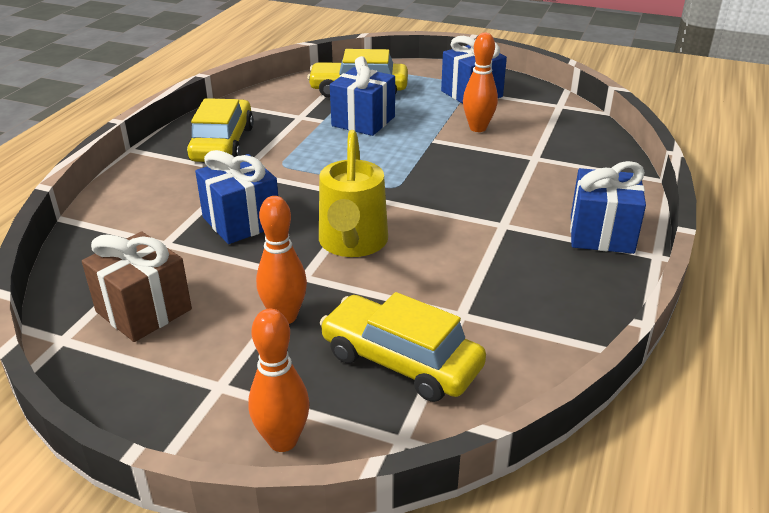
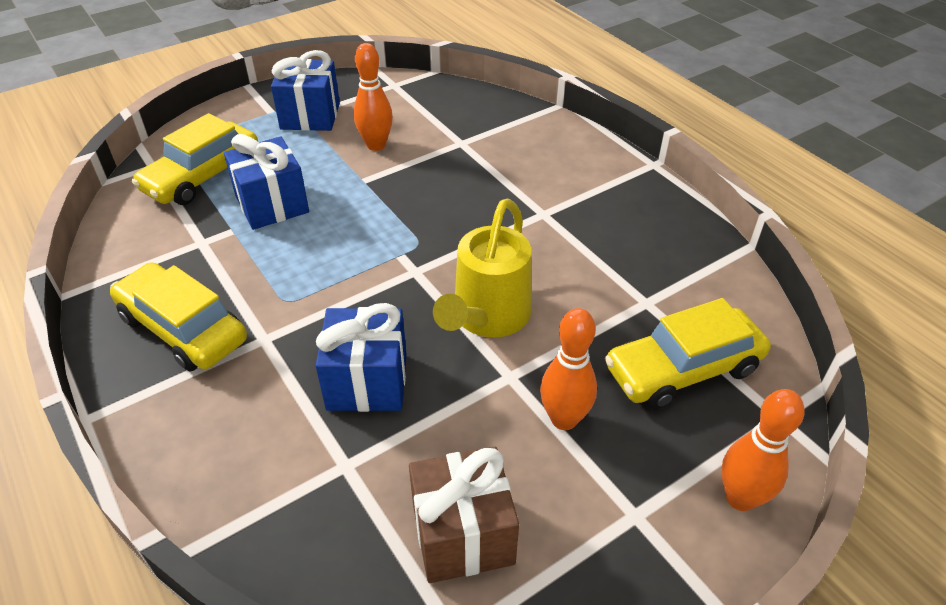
camera: 55 degrees left, 10 degrees up
(352, 244) = (487, 318): yellow watering can -> yellow watering can turned 75 degrees clockwise
(601, 234) = (604, 173): blue gift -> none

